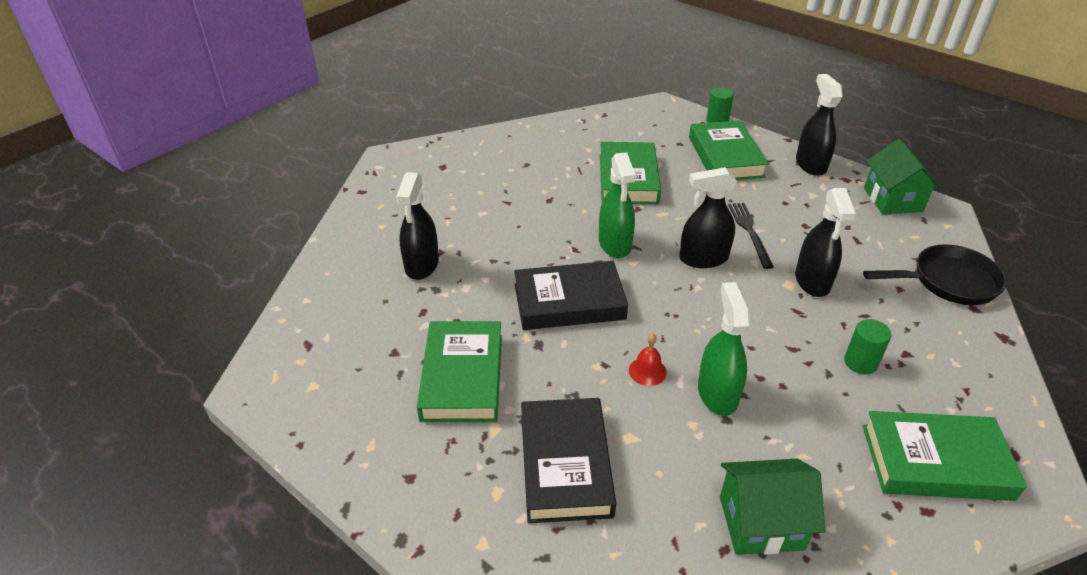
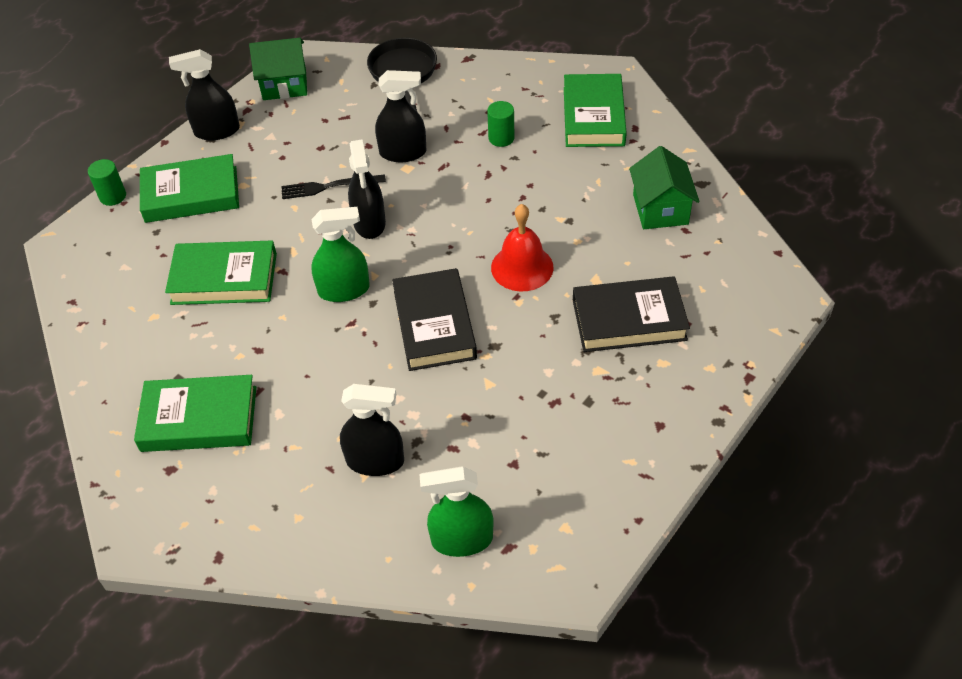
camera: 90 degrees left, 10 degrees up
(462, 377) = (541, 401): green book -> green book (199, 419)
(647, 371) = (522, 267): red bell -> red bell, size x1.88
(717, 393) = (543, 224): green spray bottle -> green spray bottle (461, 539)

